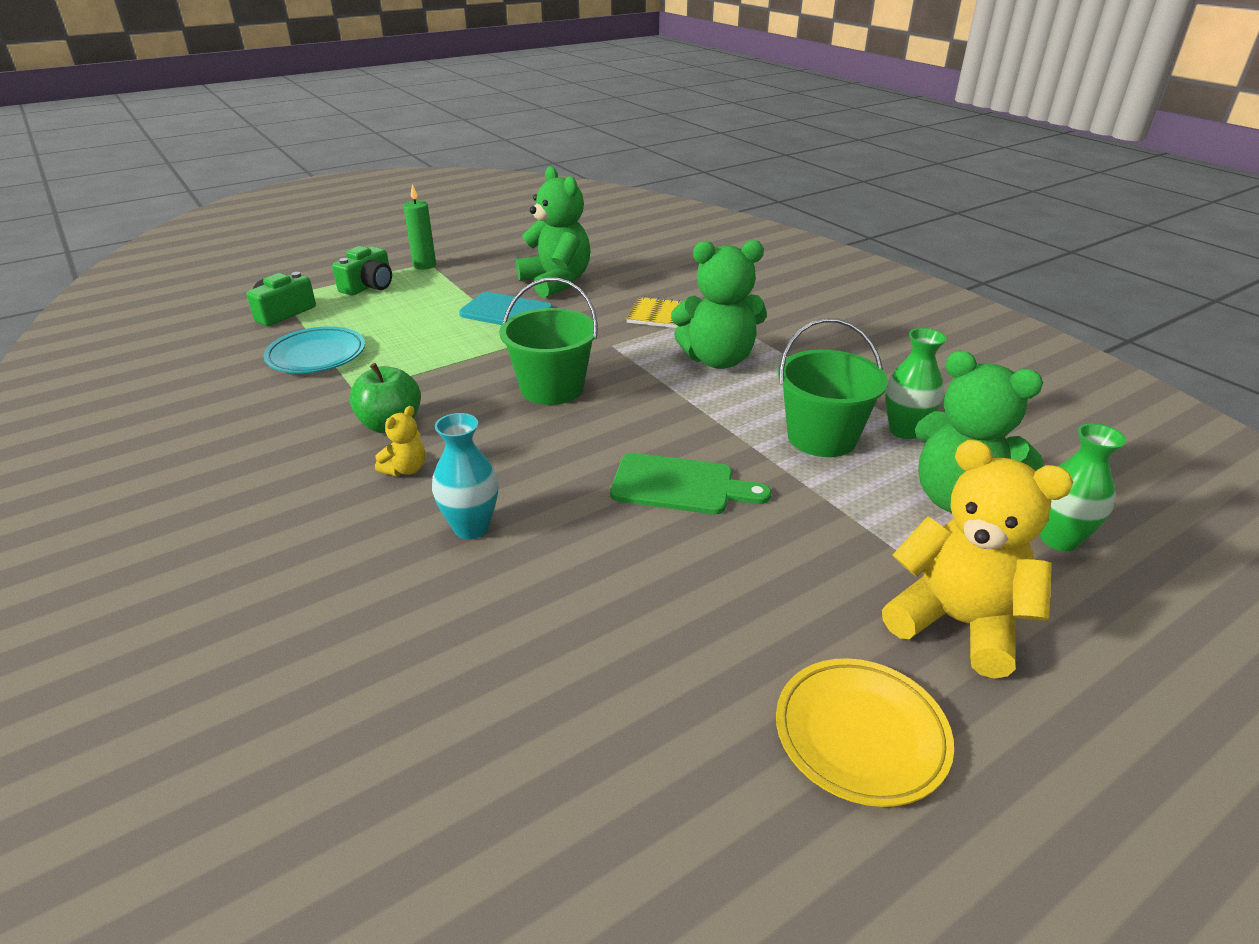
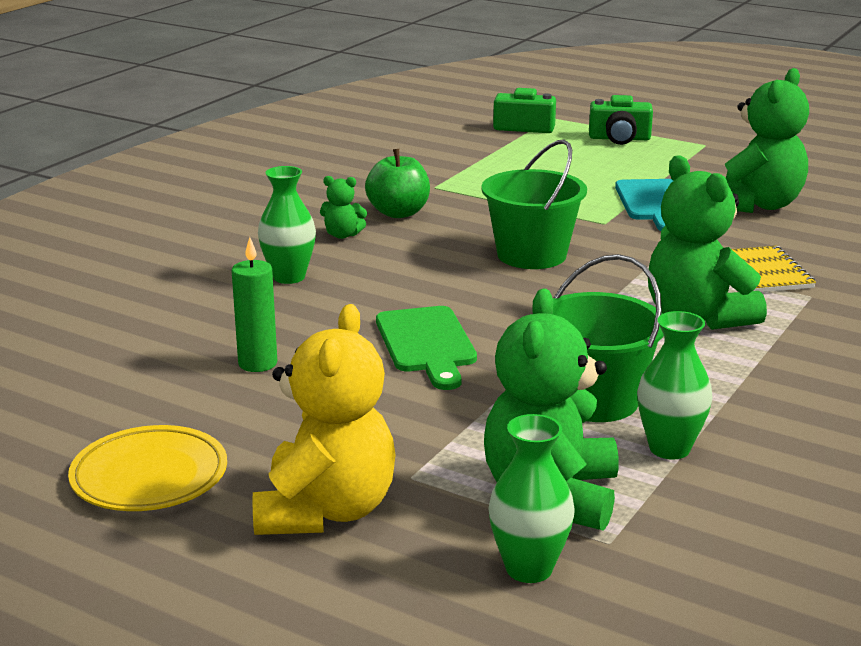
camera: 65 degrees right, 10 degrees down
(316, 355) = (472, 159): turquoise plate -> none
(405, 469) = (342, 235): yellow teddy bear -> green teddy bear
(424, 265) = (697, 145): green candle -> green candle (257, 363)
(471, 527) = (289, 277): turquoise vase -> green vase

